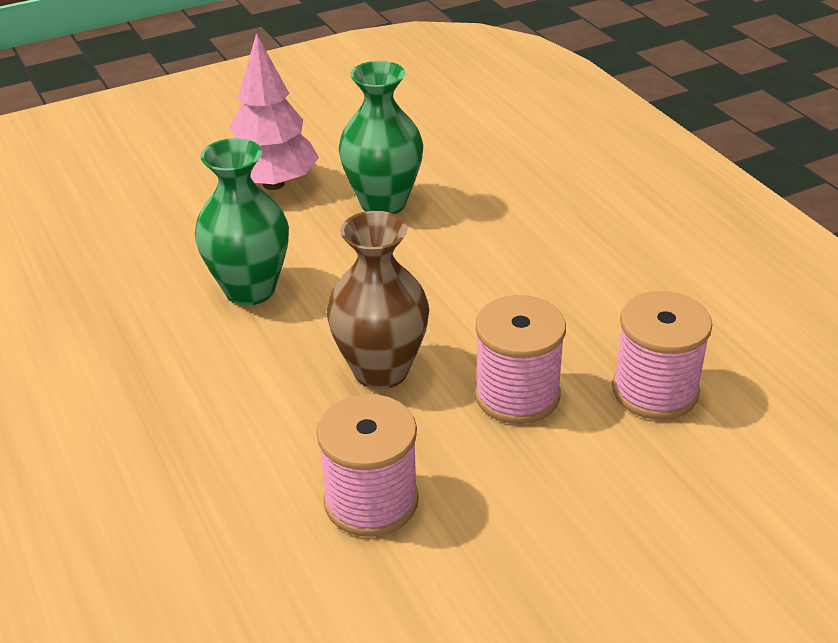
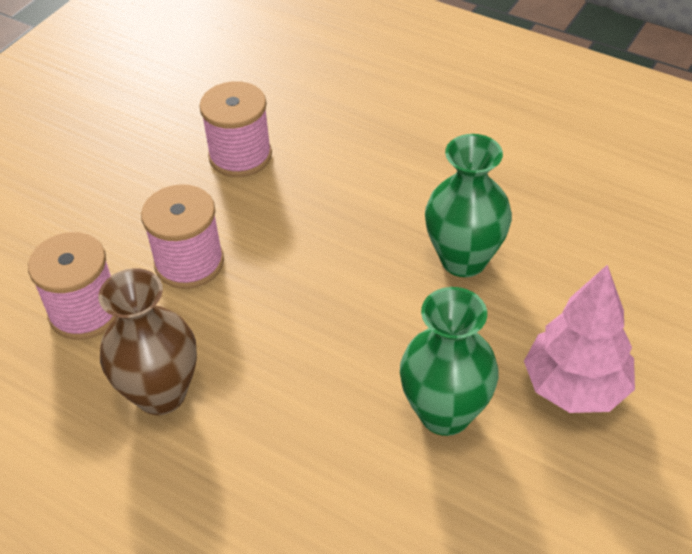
camera: 150 degrees right, 10 degrees up
(381, 370) = (301, 238): brown vase -> brown vase (161, 394)

